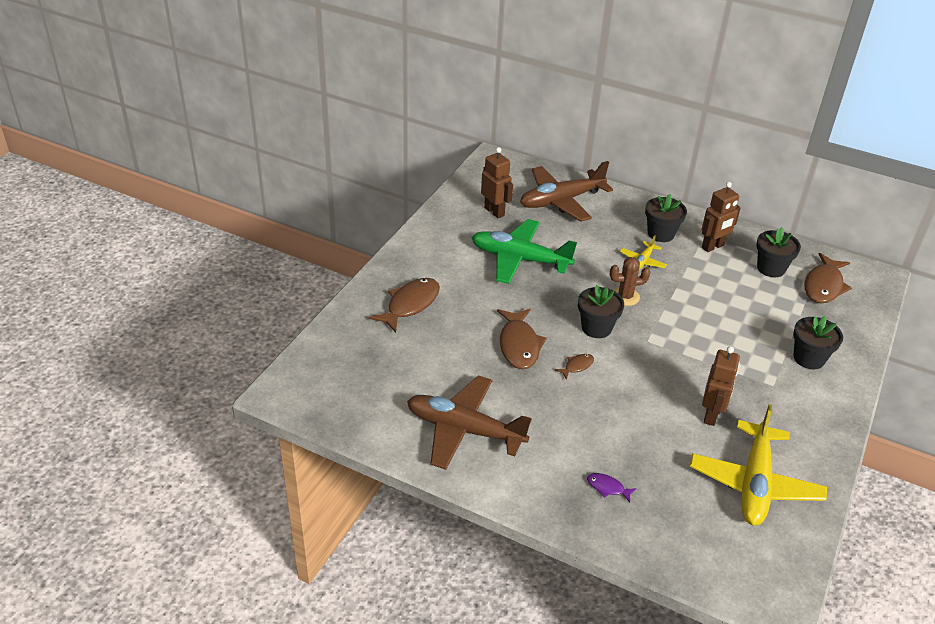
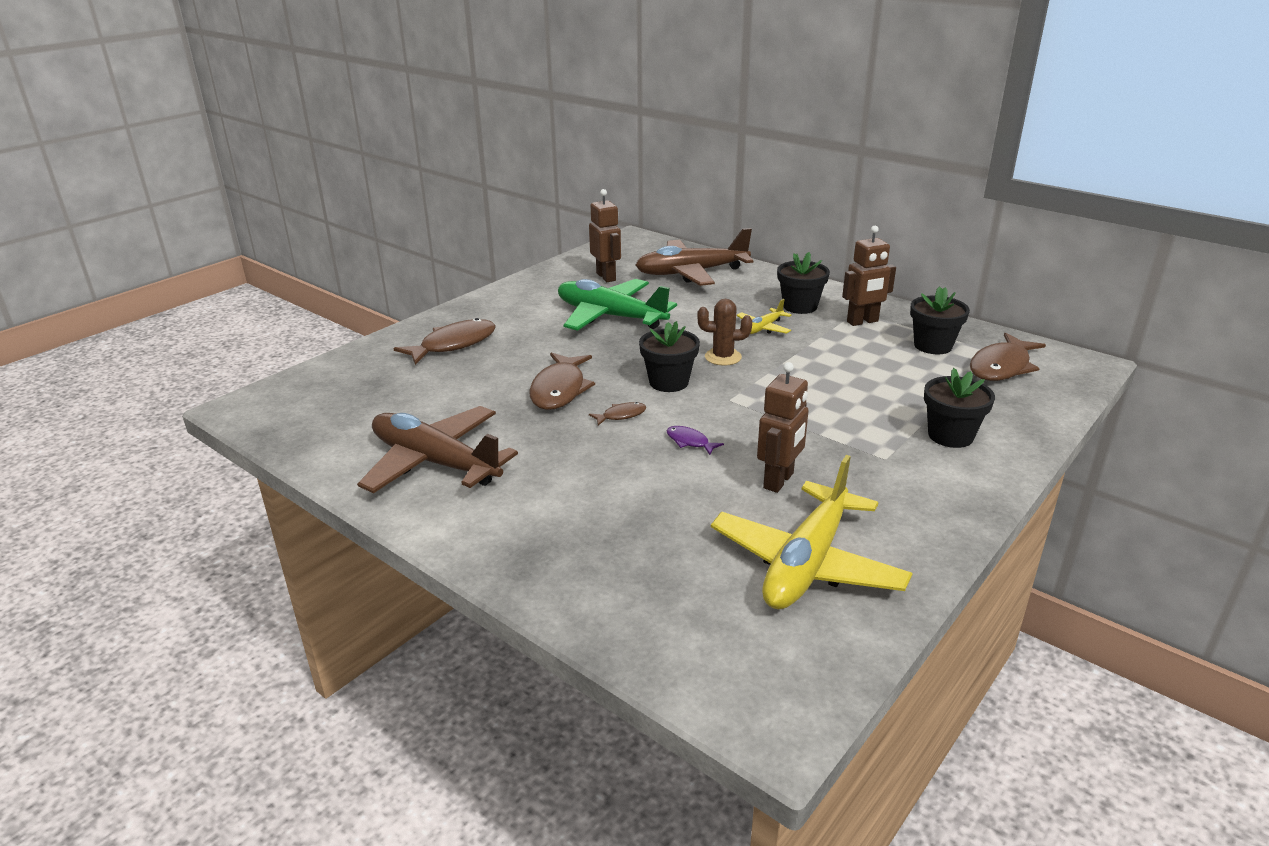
camera: 15 degrees right, 10 degrees down
(607, 488) = (586, 543): purple fish -> purple fish (689, 442)

